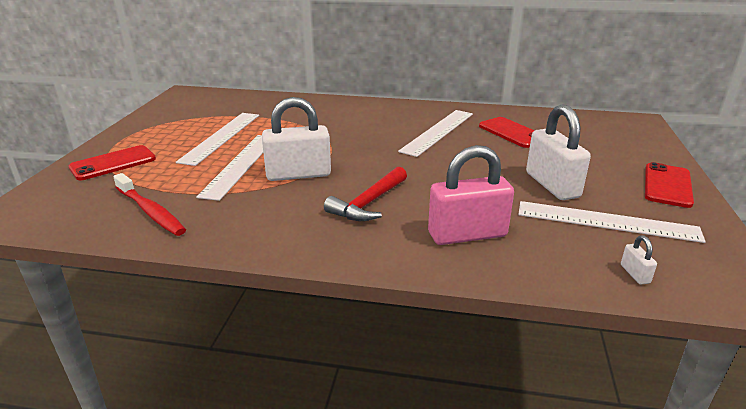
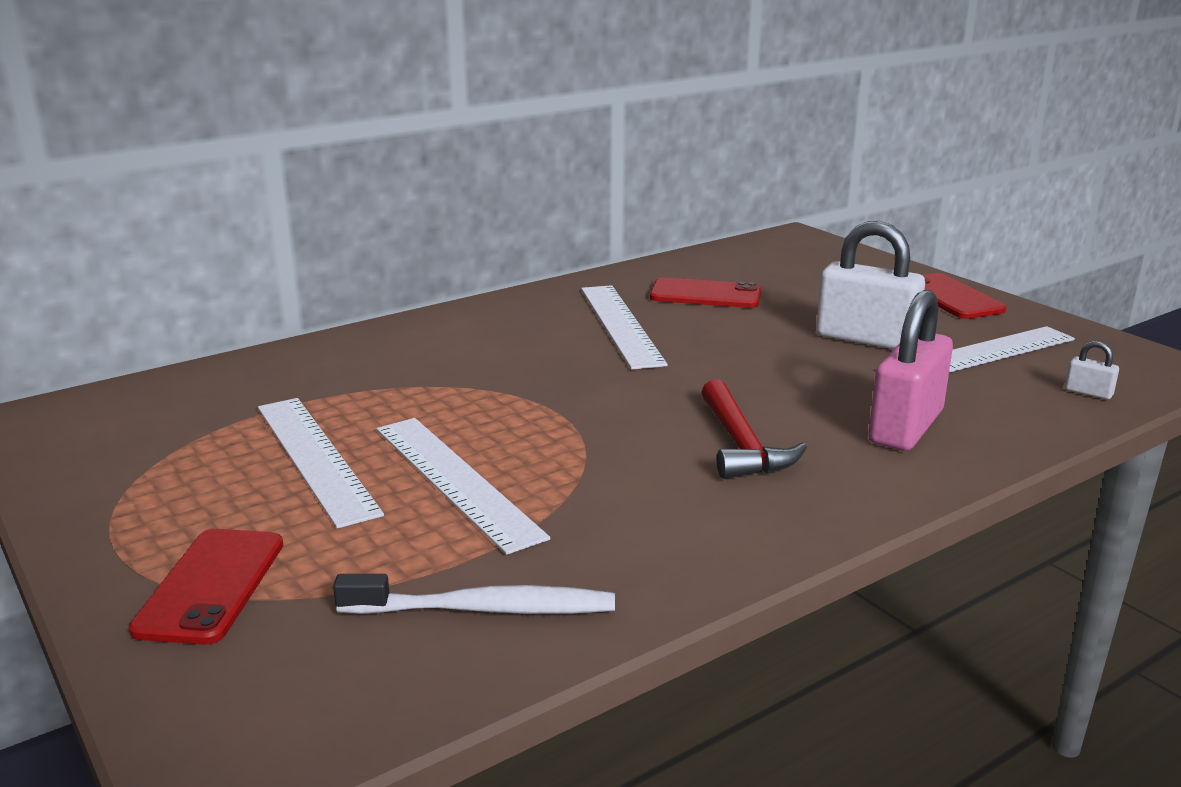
camera: 45 degrees left, 5 degrees down
(150, 211) = (484, 609): red toothbrush -> white toothbrush
(298, 174) = (573, 453): white padlock -> none

